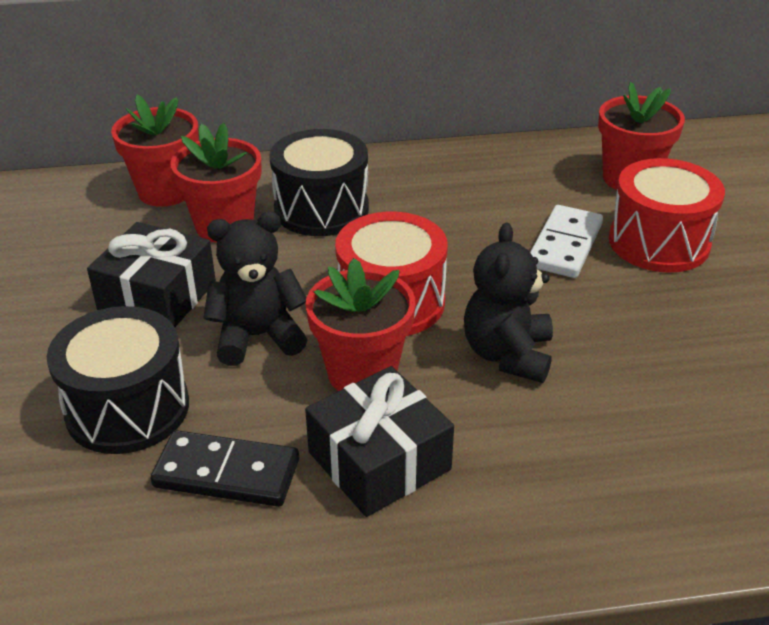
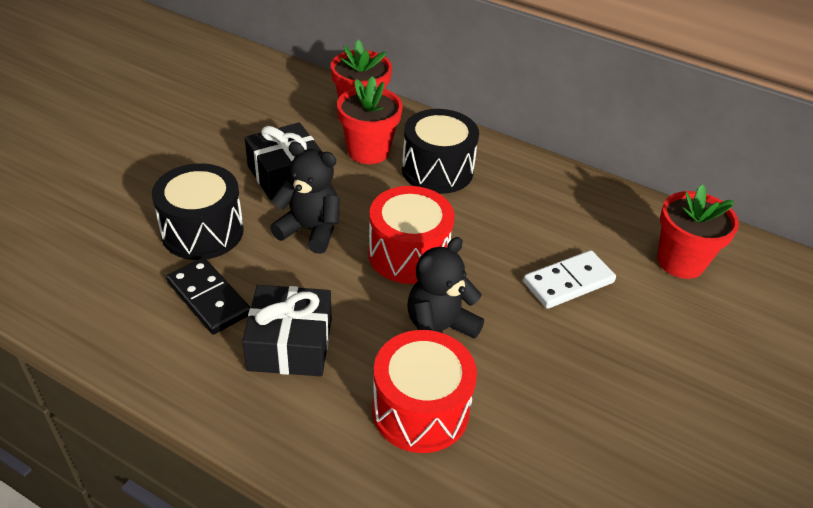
camera: 35 degrees right, 5 degrees up
(362, 373) = (340, 287): red flower pot -> none
(658, 242) = (641, 319): red drum -> red drum (420, 410)

